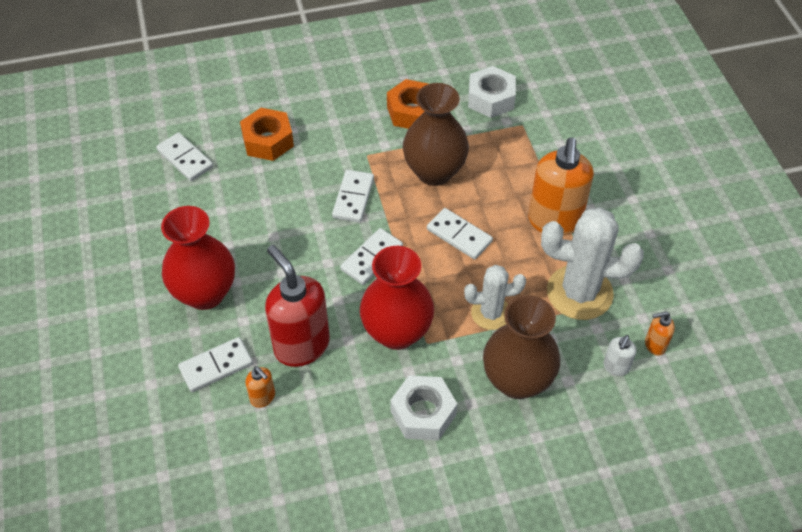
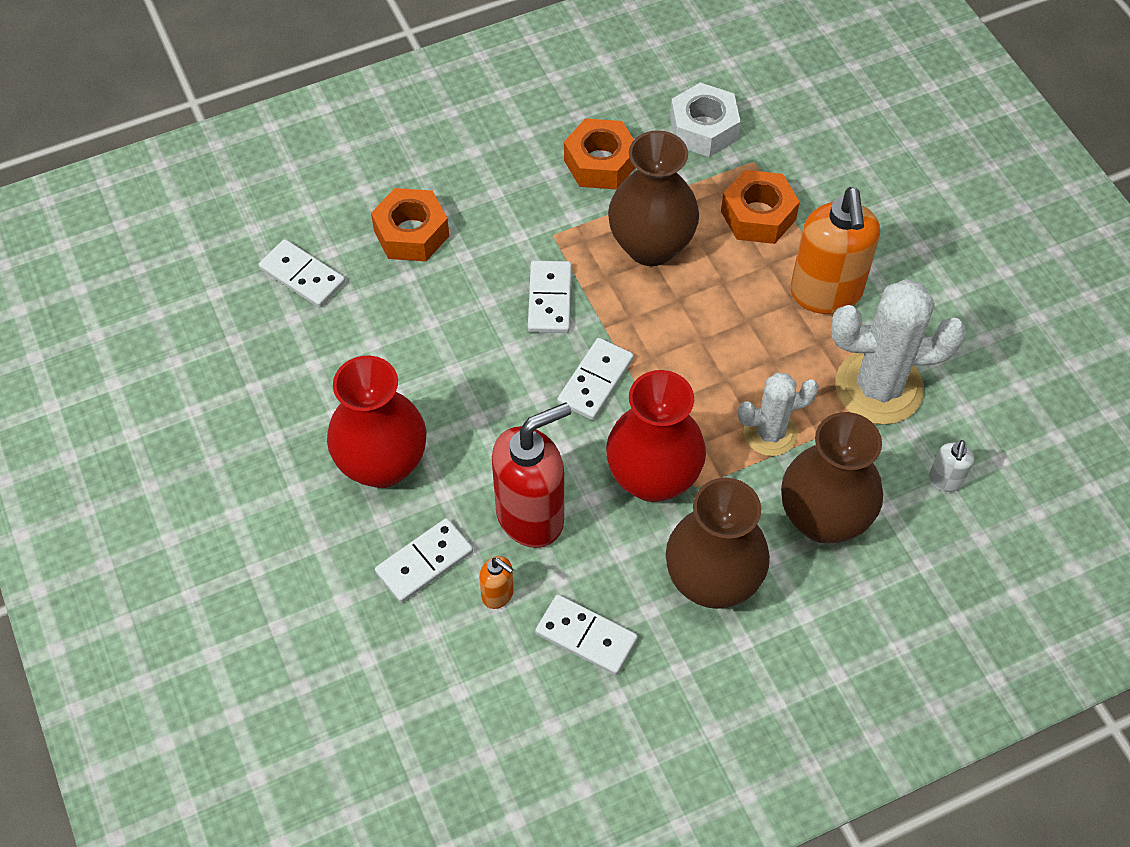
camera: 10 degrees left, 5 degrees up
(301, 345) = (531, 516): red soap dispenser -> red soap dispenser turned 105 degrees clockwise
(423, 413) = (712, 581): white nut -> brown vase
(459, 235) = (704, 332): white domino -> white domino (586, 636)
(516, 161) = (758, 215): none -> orange nut
(654, 345) = (988, 443): orange soap dispenser -> none

